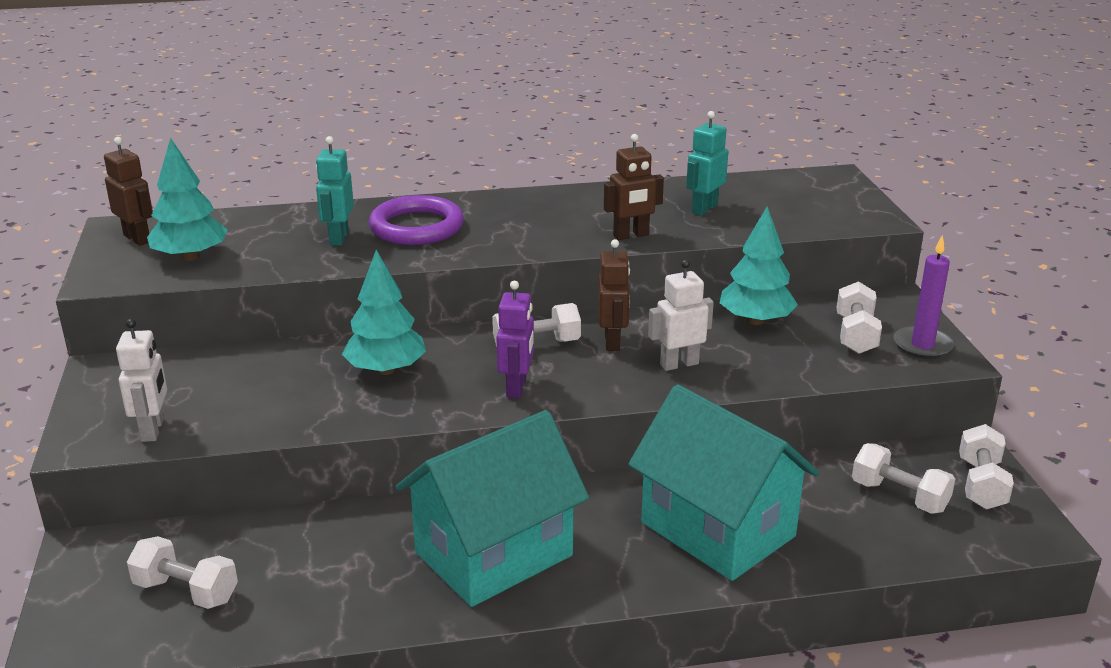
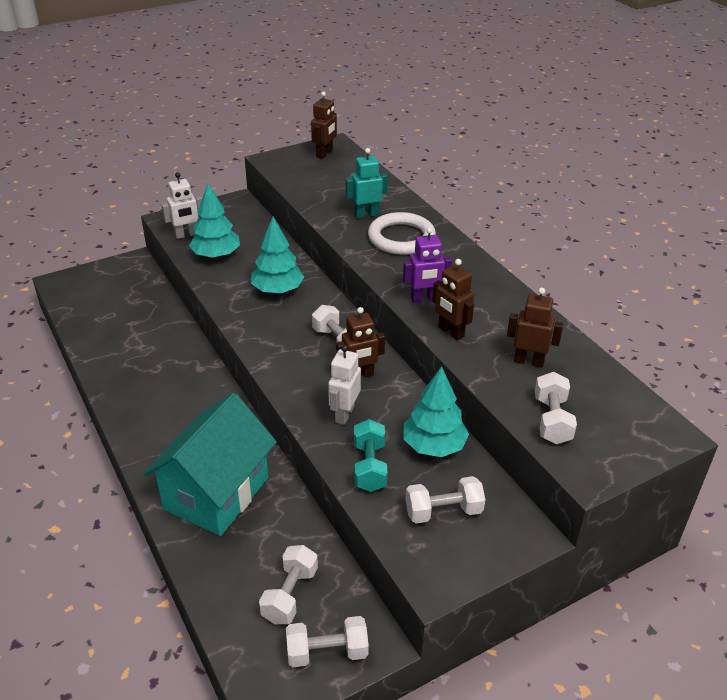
camera: 70 degrees right, 10 degrees up
(186, 591) = (109, 302): white dumbbell -> white dumbbell (552, 420)
(190, 257) = (312, 176): turquoise tree -> turquoise tree (216, 255)
(416, 227) = (401, 238): purple ring -> white ring
(494, 554) = (164, 397): turquoise house -> none
(517, 388) = (279, 346): purple robot -> purple robot (424, 299)
(679, 364) = (344, 414): white robot -> white robot turned 120 degrees counterclockwise
(704, 209) = (529, 361): turquoise robot -> brown robot
(775, 364) = (369, 467): none -> turquoise dumbbell
(922, 345) = (448, 560): purple candle -> none

